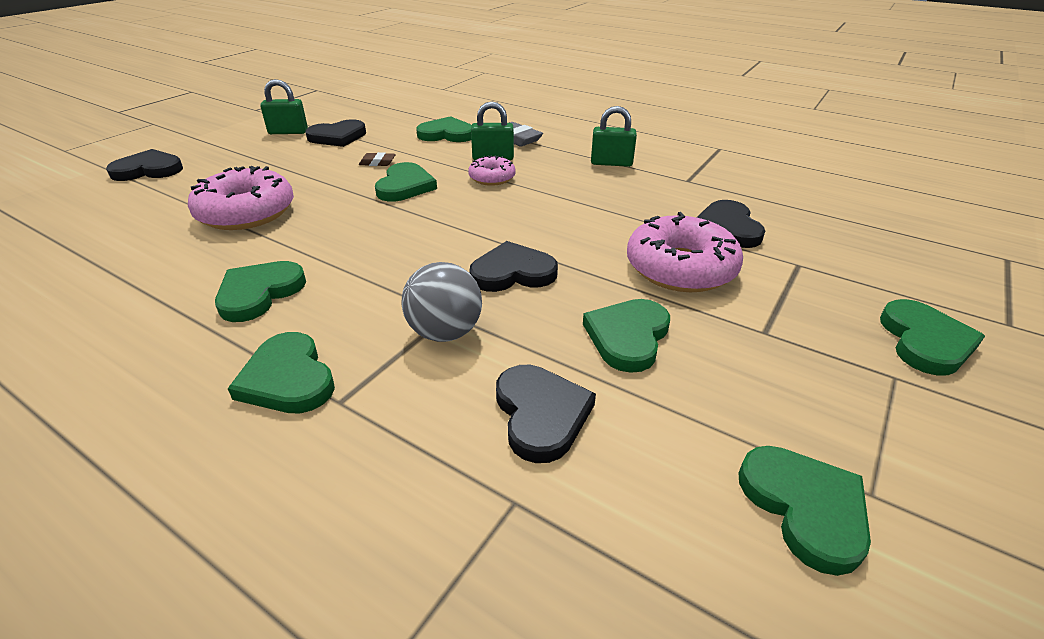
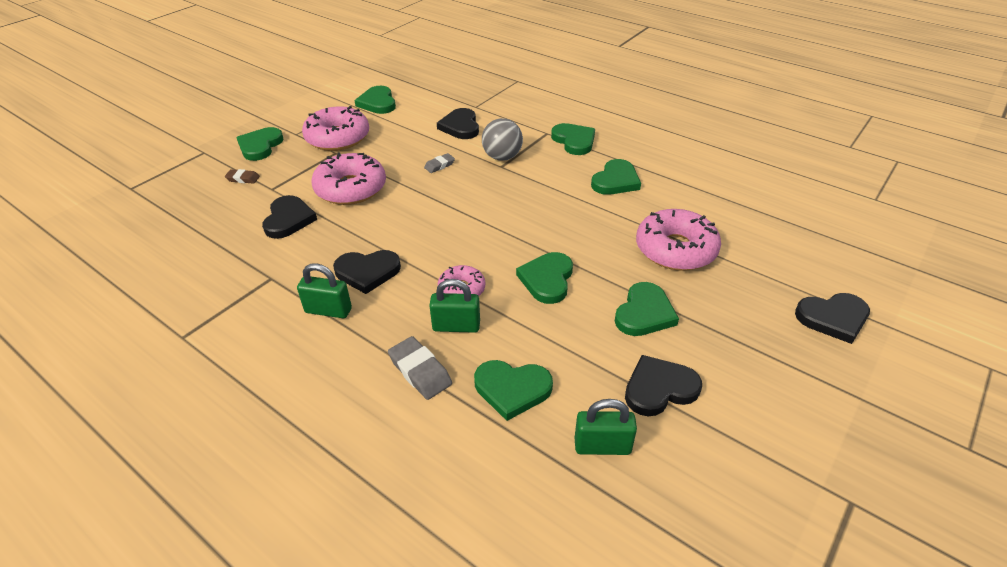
camera: 175 degrees left, 5 degrees up
(288, 132) = (737, 407): green padlock -> green padlock (602, 446)
(377, 162) = (586, 322): brown eraser -> brown eraser (243, 179)
(512, 272) = (460, 189): black heart -> black heart (367, 272)
(557, 311) = (439, 165): none -> grey eraser
(628, 337) = (408, 152): green heart -> green heart (644, 313)
(795, 368) = (338, 138): none -> pink donut

